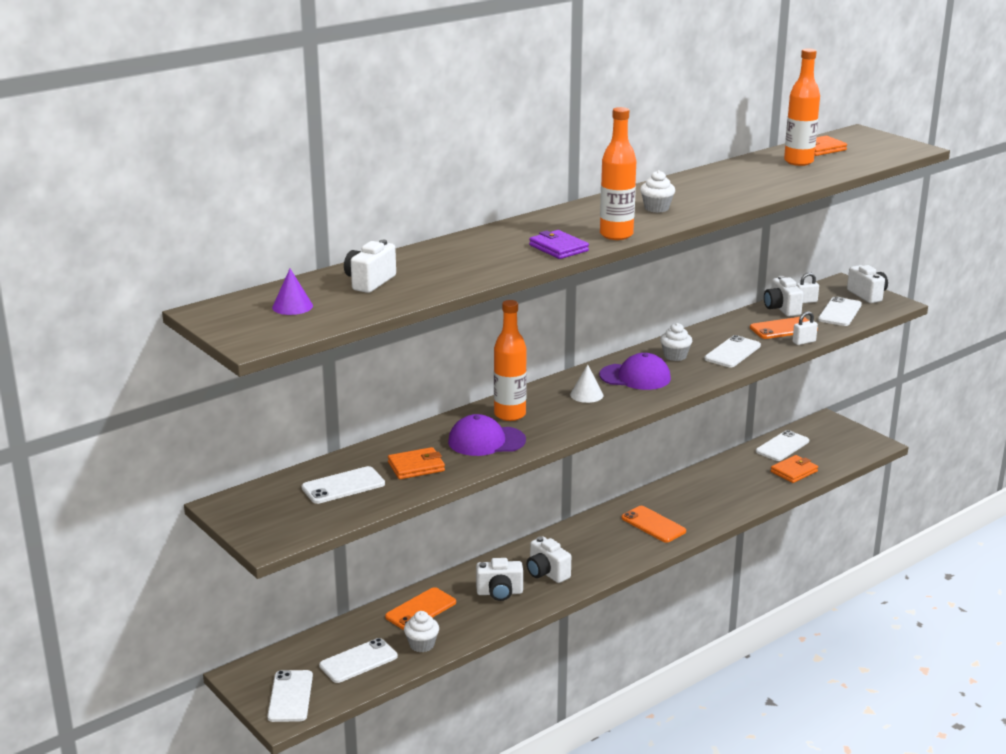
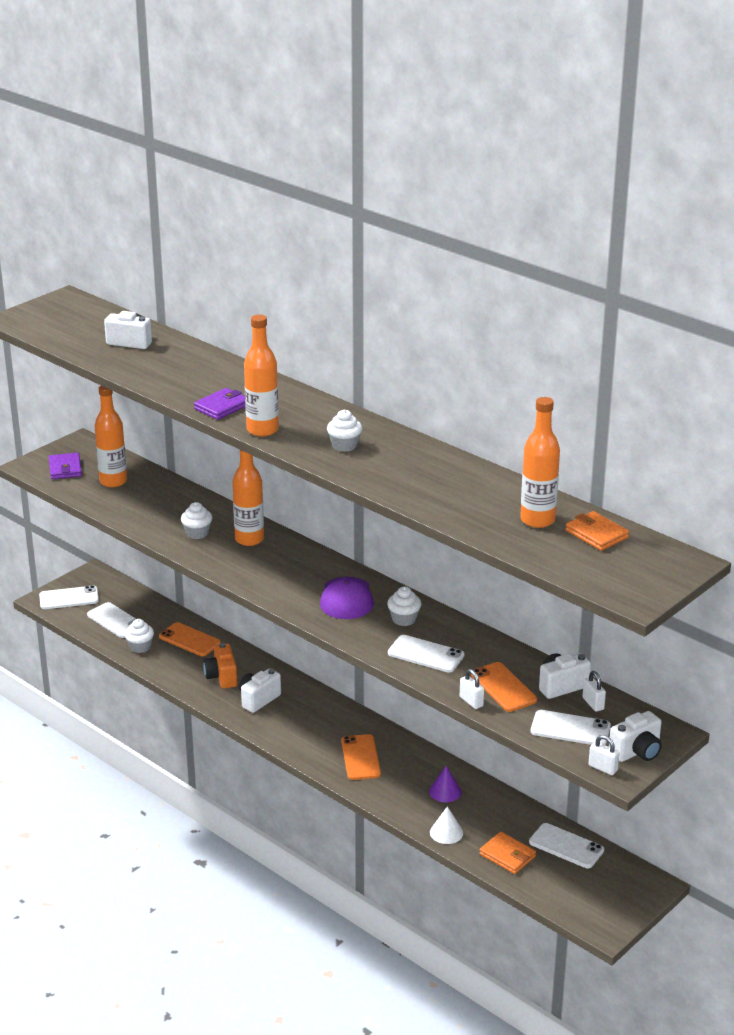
camera: 80 degrees right, 5 degrees up
(292, 306) = (78, 322): purple cone -> purple cone (445, 791)
(292, 517) = (65, 469): none -> purple wallet
(343, 486) = (113, 481): white phone -> orange bottle
(416, 467) = (148, 507): orange wallet -> none
(486, 441) = (197, 533): purple cap -> white cupcake
(499, 593) = (222, 677): white camera -> orange camera
(586, 395) = (300, 574): white cone -> white cone (446, 832)
(653, 525) = (360, 757): orange phone -> orange phone turned 45 degrees counterclockwise
(889, 307) = (603, 768): none -> white padlock

